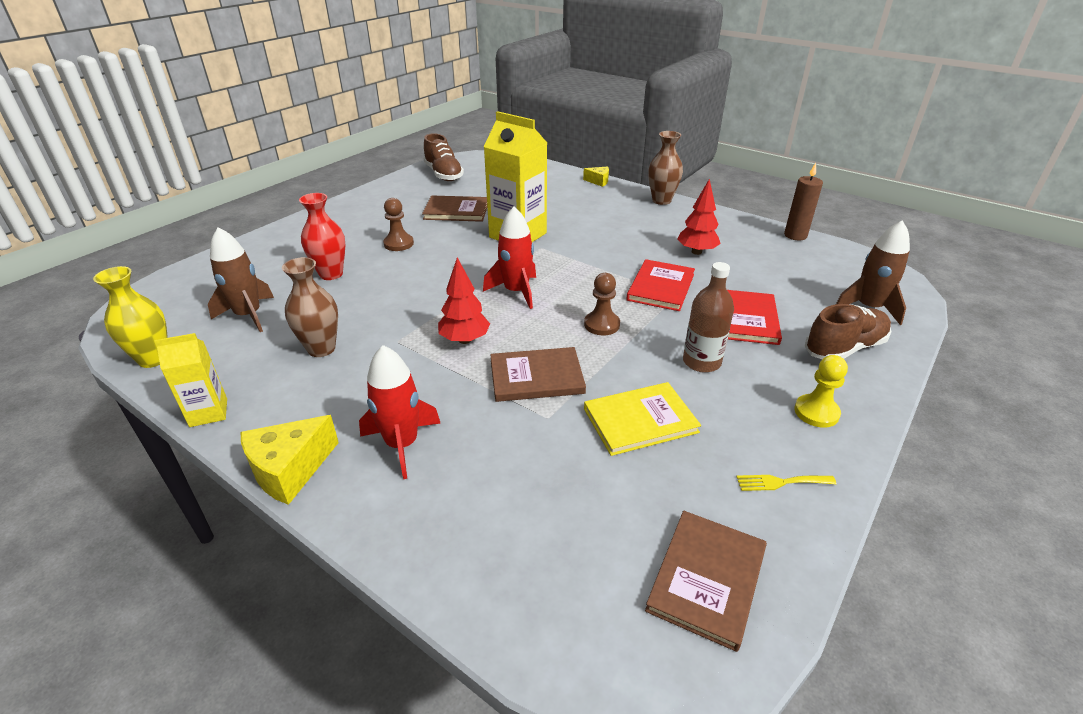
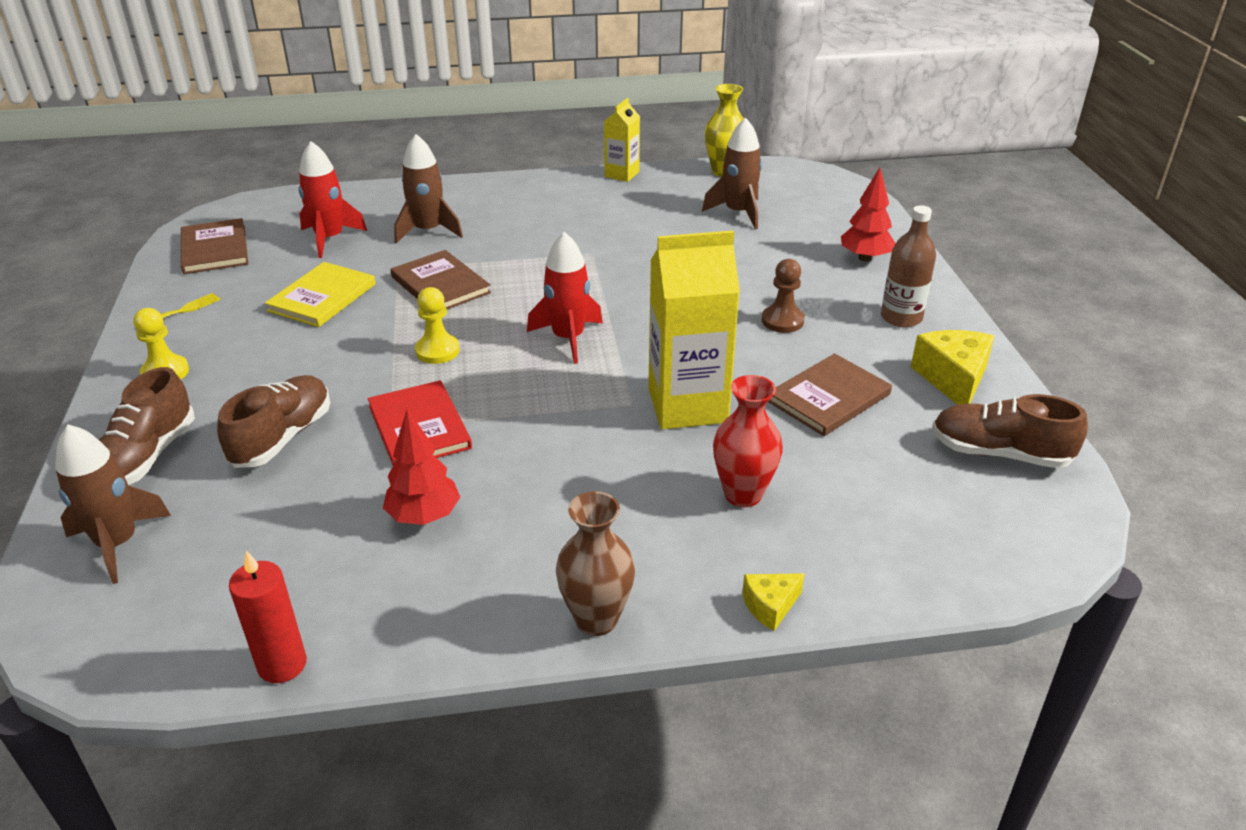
camera: 135 degrees right, 0 degrees up
(290, 470) = (520, 181): yellow cheese -> yellow cheese (953, 379)
(321, 349) = (634, 224): brown vase -> none
(331, 274) = (763, 264): red vase -> red vase (743, 494)
(402, 444) = (475, 215): red rocket -> red rocket (330, 239)
(465, 340) = (541, 279): red tree -> red tree (865, 258)
(468, 450) = (428, 231): none -> brown rocket
(536, 377) = (440, 285): brown book -> brown book turned 75 degrees counterclockwise
(601, 325) = (437, 351): brown pawn -> yellow pawn
(701, 362) = (303, 365): brown bottle -> brown bottle (901, 317)
(746, 319) = (282, 437): red book -> brown shoe
(795, 235) = (282, 664): brown candle -> red candle

